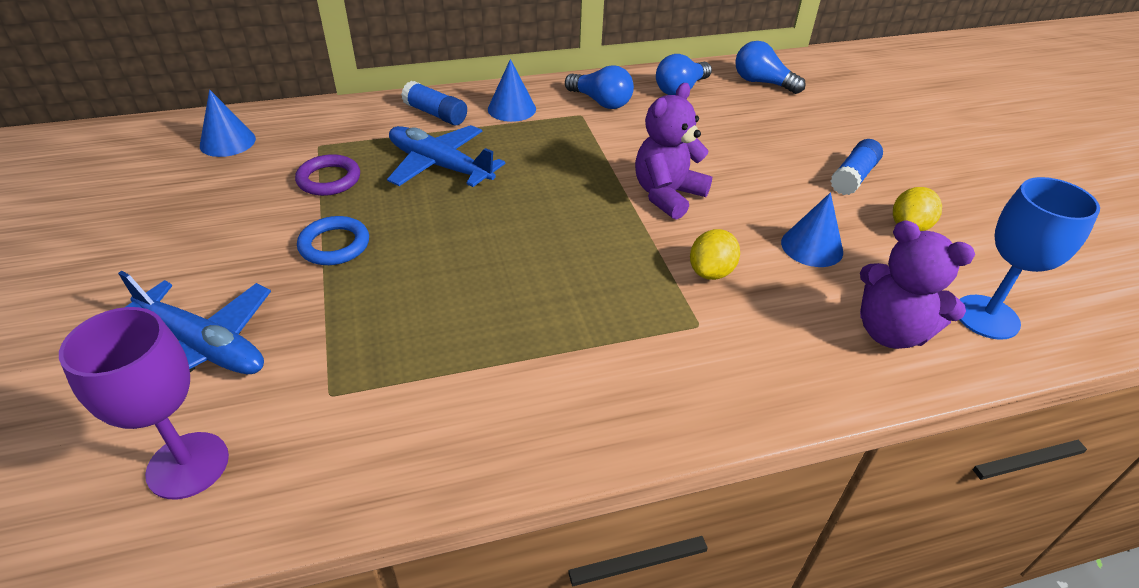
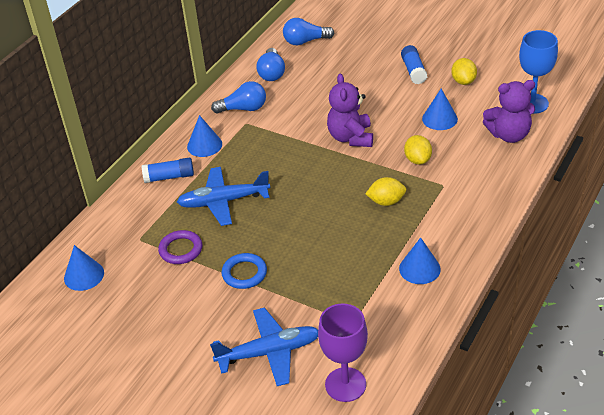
camera: 40 degrees left, 0 degrees up
(506, 402) = (419, 268): none -> blue cone
(597, 289) = (386, 201): none -> yellow lemon

